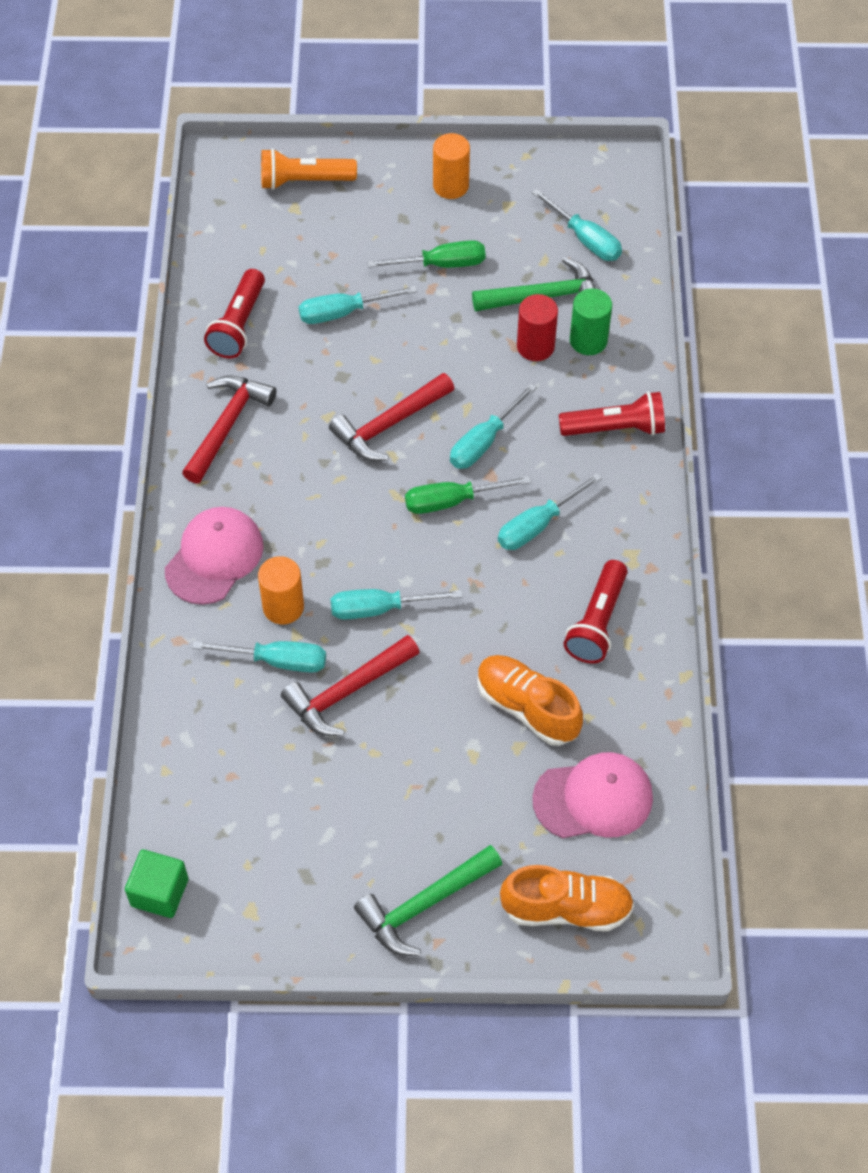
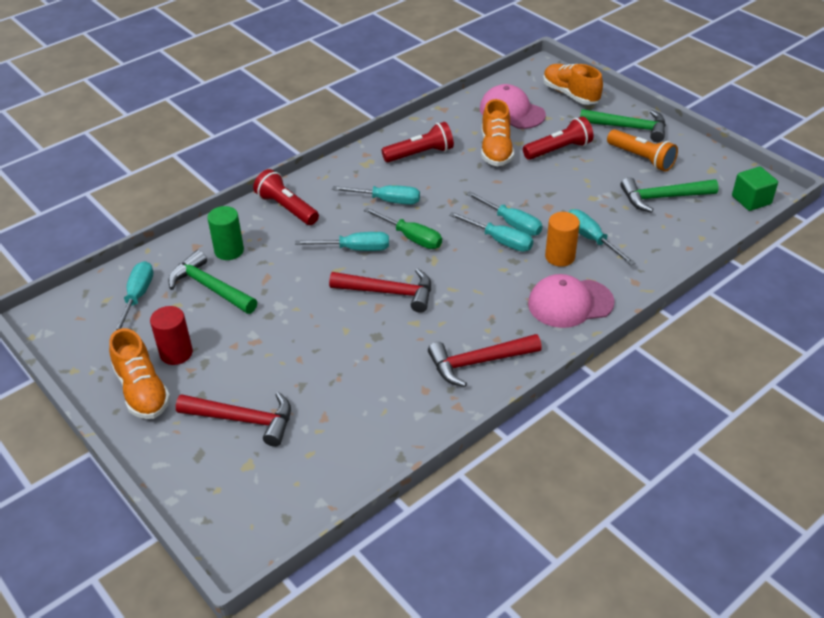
camera: 130 degrees left, 15 degrees down
(239, 325) = (393, 416): red flashlight -> red flashlight (558, 150)
(262, 800) = (663, 198): none -> green hammer
(304, 181) = (213, 479): orange flashlight -> orange flashlight (641, 158)
(343, 312) = (323, 370): turquoise screwdriver -> turquoise screwdriver (500, 241)
(347, 692) = (571, 206): red hammer -> red hammer (243, 420)
(441, 264) = (228, 349): green screwdriver -> none
(451, 186) = (142, 391): orange cylinder -> orange shoe
(535, 346) = (257, 269): red cylinder -> red cylinder (176, 353)

